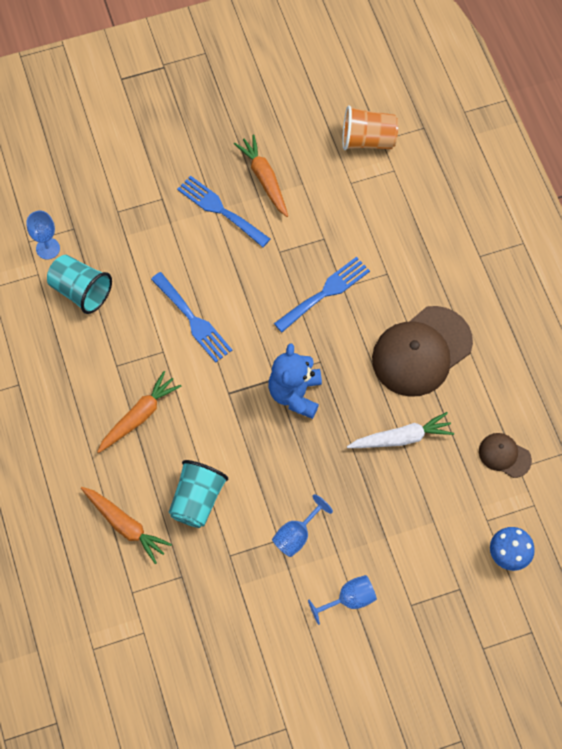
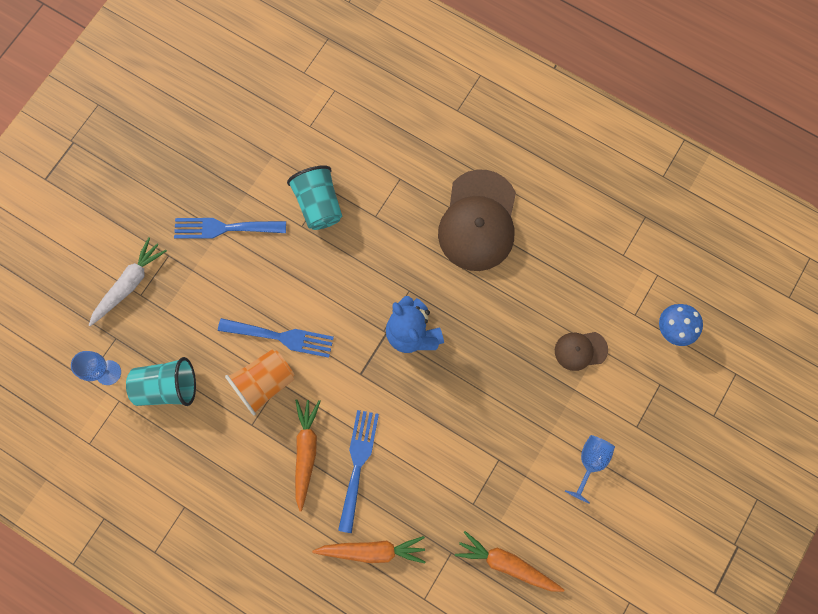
camera: 40 degrees left, 10 degrees up
(197, 500) = (410, 481): turquoise cup -> turquoise cup (319, 205)
(264, 179) = (238, 175): orange carrot -> orange carrot (507, 563)
(296, 535) = (509, 444): blue goblet -> none
(325, 292) = (366, 231): blue fork -> blue fork (358, 464)
(367, 140) = (293, 81): orange cup -> orange cup (264, 383)
(401, 438) = (521, 302): white carrot -> white carrot (129, 284)
(504, 455) = (605, 254): brown cap -> brown cap (580, 350)

